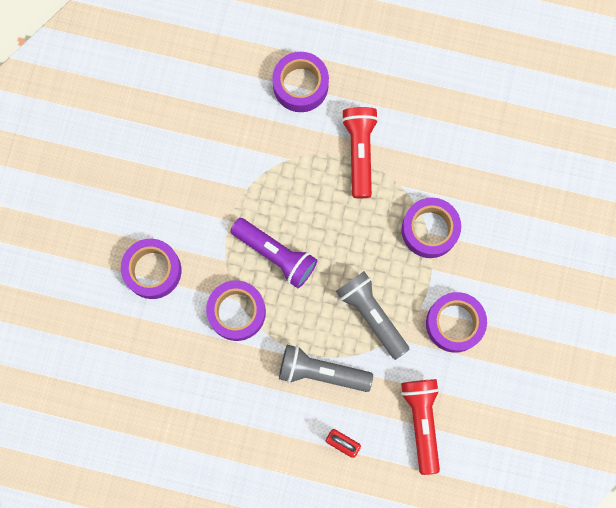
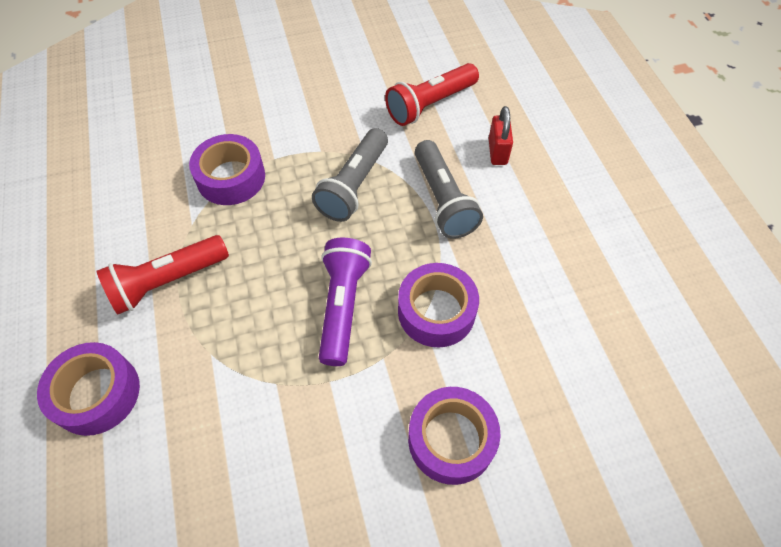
camera: 120 degrees left, 20 degrees down
(454, 323) = (319, 119): purple tape -> none

